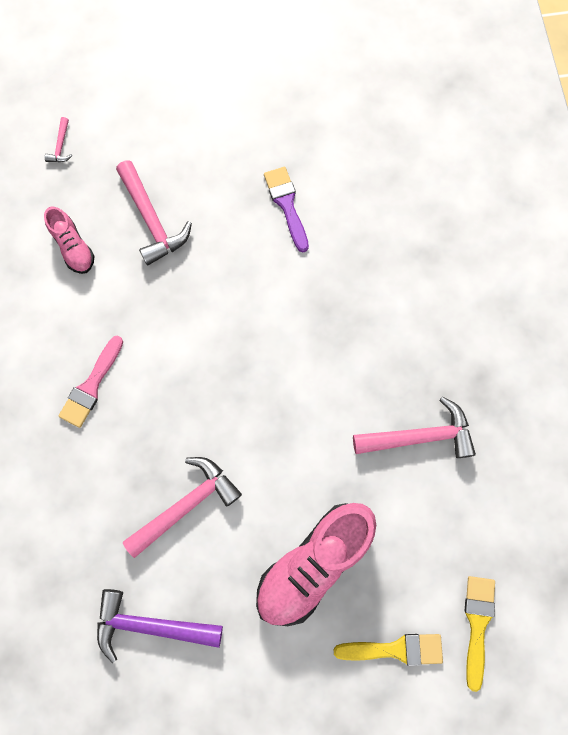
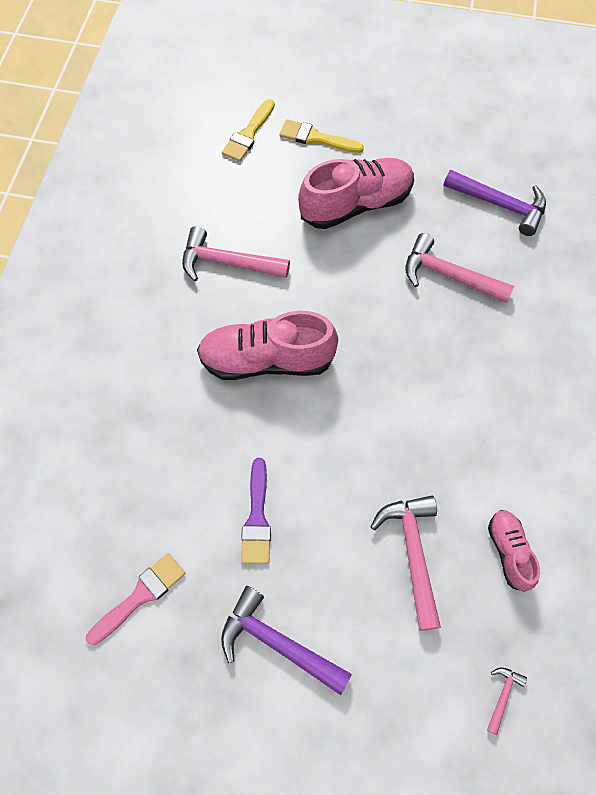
camera: 160 degrees left, 10 degrees down
(91, 386) = (515, 399): pink brush -> pink brush (140, 596)
(187, 504) = (448, 275): pink hammer -> pink hammer turned 45 degrees clockwise
(236, 126) = (277, 642): none -> purple hammer
(335, 343) = (266, 360): none -> pink shoe

